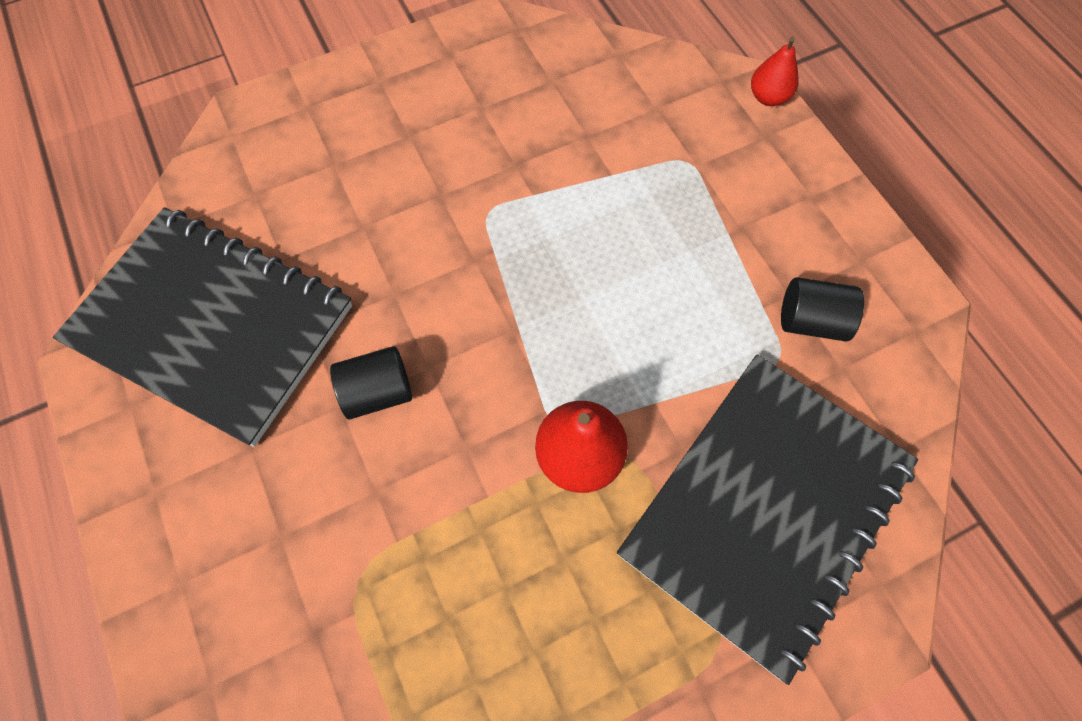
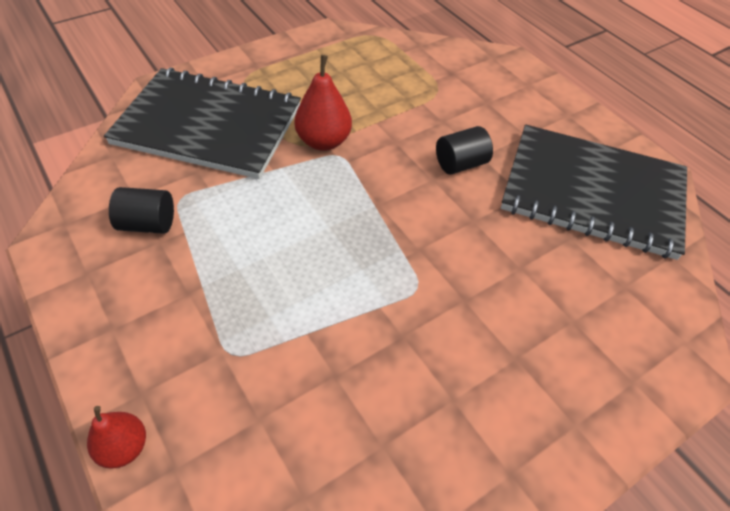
camera: 170 degrees right, 15 degrees down
(766, 509) = (208, 125): black notebook -> black notebook turned 75 degrees clockwise

